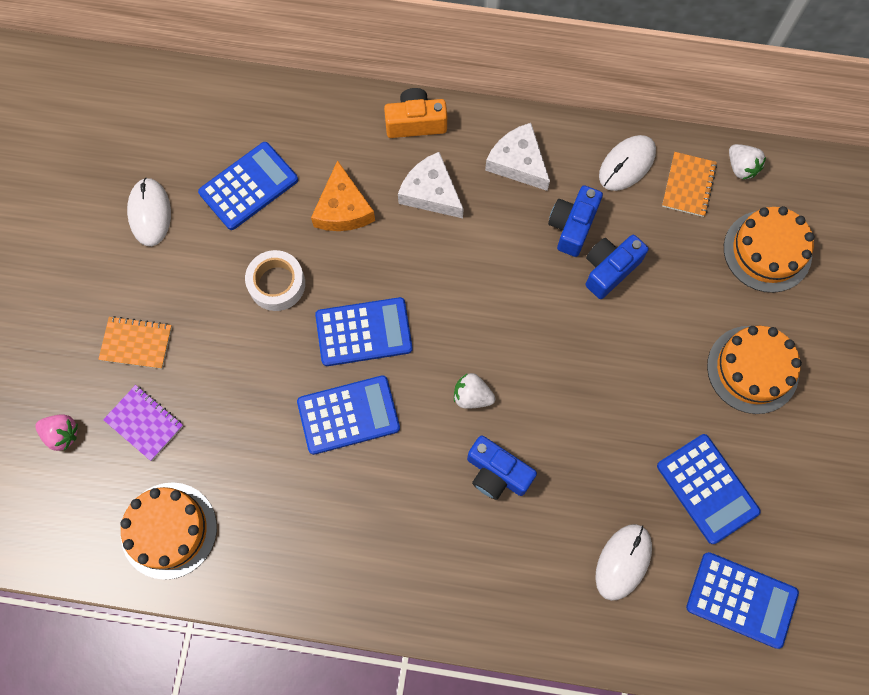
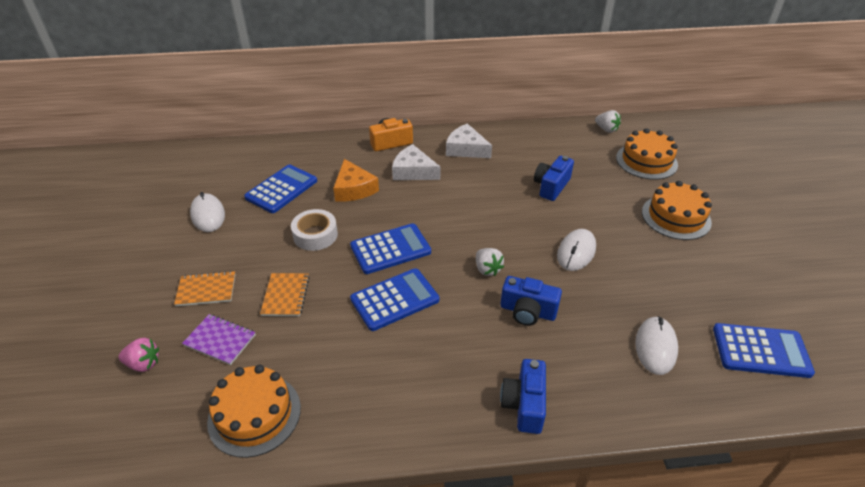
camera: 15 degrees left, 30 degrees down
(472, 396) = (487, 269): white strawberry -> white strawberry turned 120 degrees counterclockwise
(572, 226) = (515, 171): blue camera -> blue camera (524, 404)
(627, 164) = (535, 139): white mouse -> white mouse (576, 252)
(688, 185) = (579, 141): orange notebook -> orange notebook (285, 296)
(707, 488) = (689, 287): blue calculator -> none

